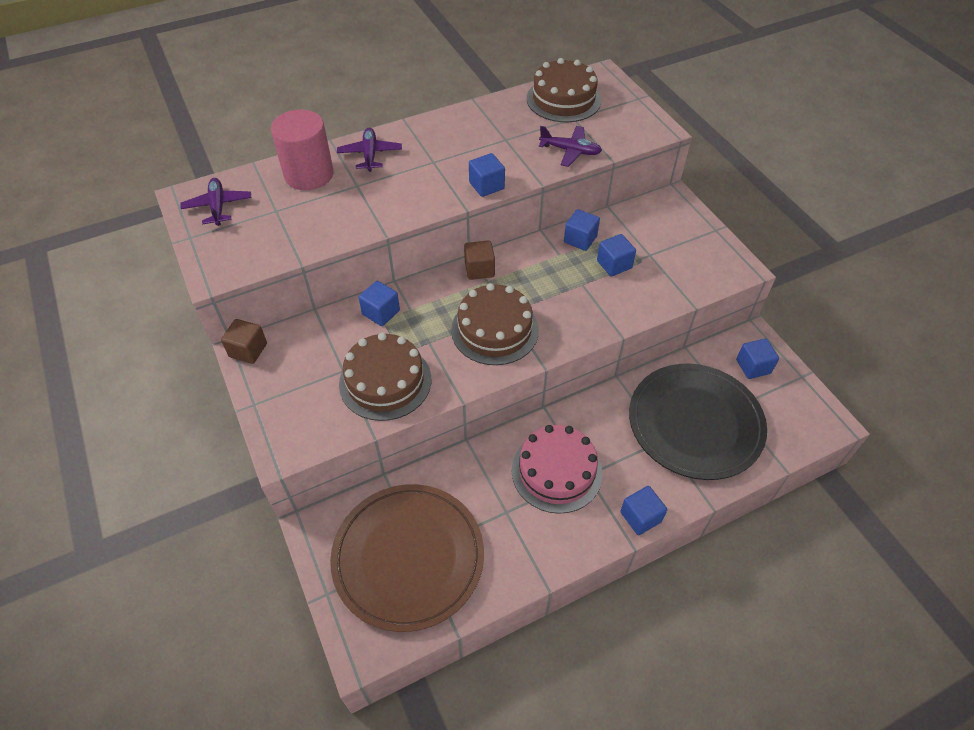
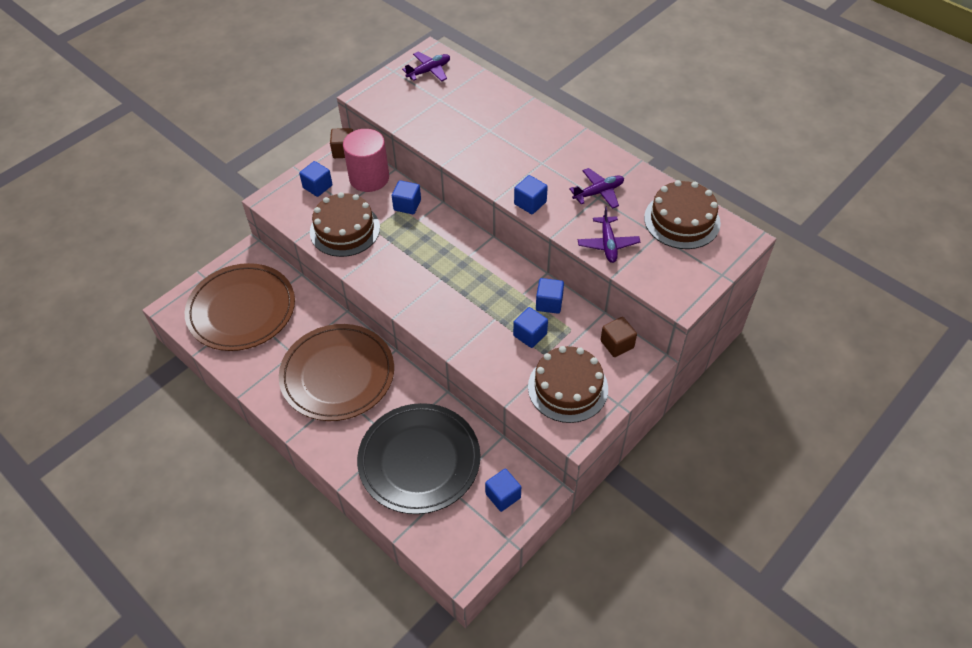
camera: 70 degrees right, 0 degrees up
(309, 174) = (487, 101): pink cylinder -> pink cylinder (369, 178)
(370, 154) = (528, 124): purple plane -> purple plane (598, 192)
(479, 269) = (479, 247): brown cube -> brown cube (617, 344)
(494, 330) = (419, 276): brown cake -> brown cake (568, 387)
(556, 471) = (337, 374): pink cake -> brown plate
(640, 517) = (314, 439): blue cube -> blue cube (317, 186)

